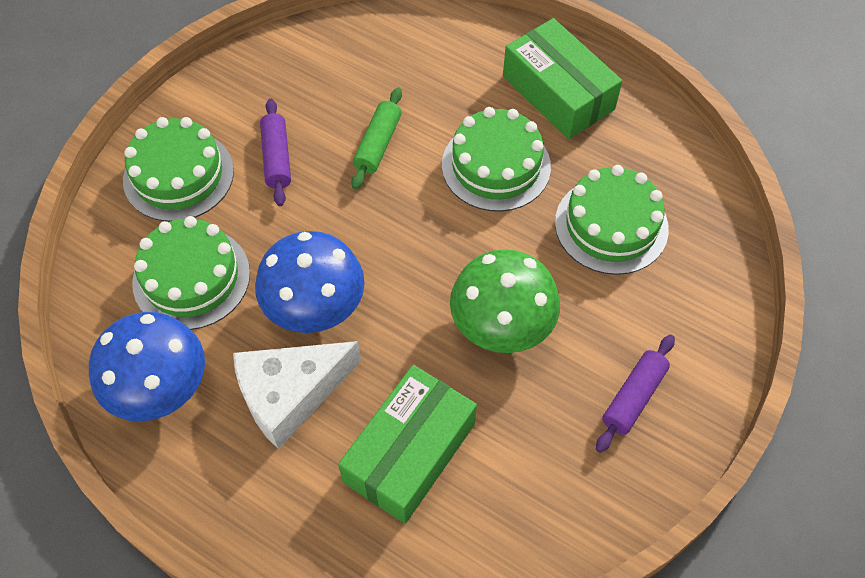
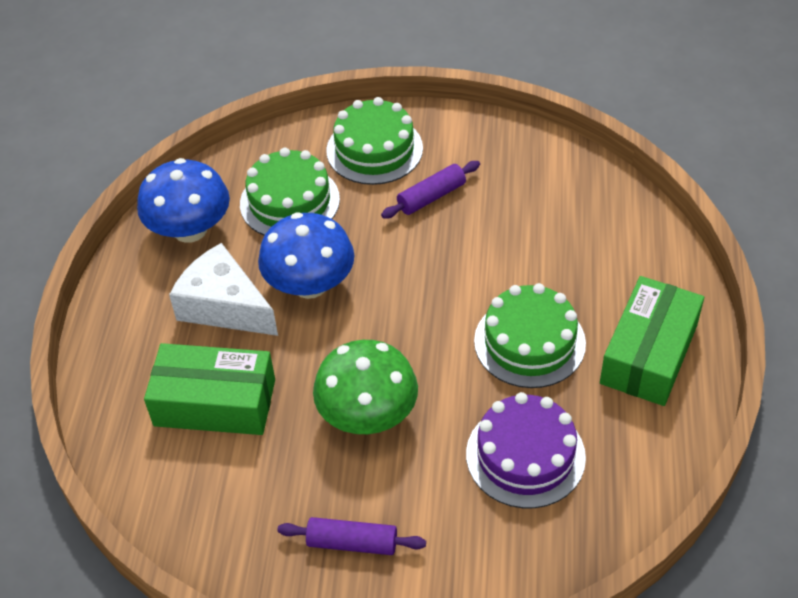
camera: 65 degrees right, 10 degrees down
(378, 144) = (492, 252): green rolling pin -> none
(611, 225) = (525, 455): green cake -> purple cake

